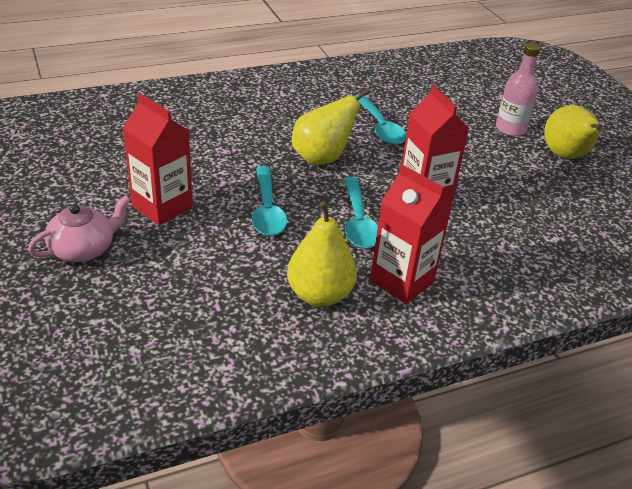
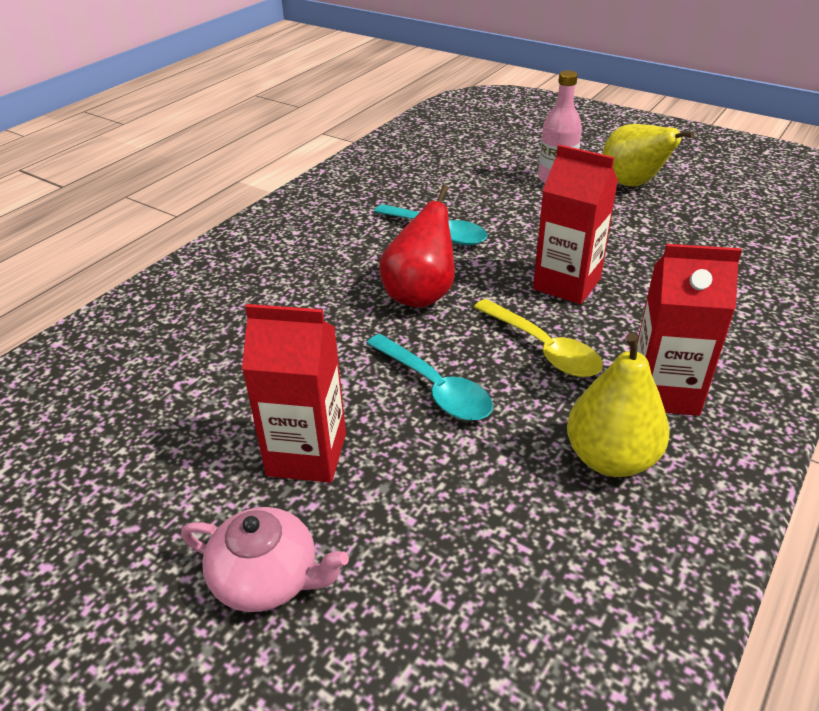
camera: 30 degrees left, 0 degrees up
(83, 249) = (267, 578): pink teapot -> pink teapot turned 90 degrees clockwise
(322, 158) = (420, 295): yellow pear -> red pear
(358, 222) = (543, 348): turquoise spoon -> yellow spoon

